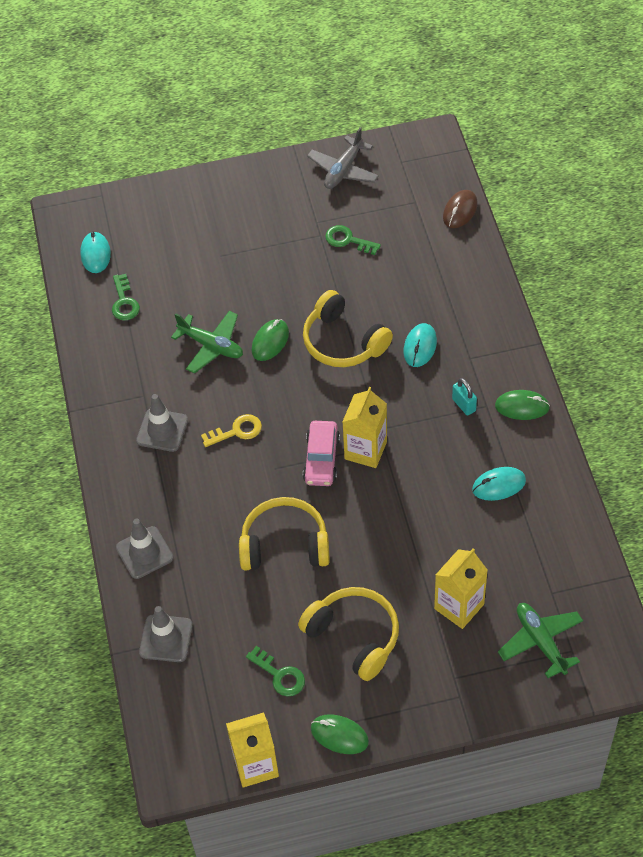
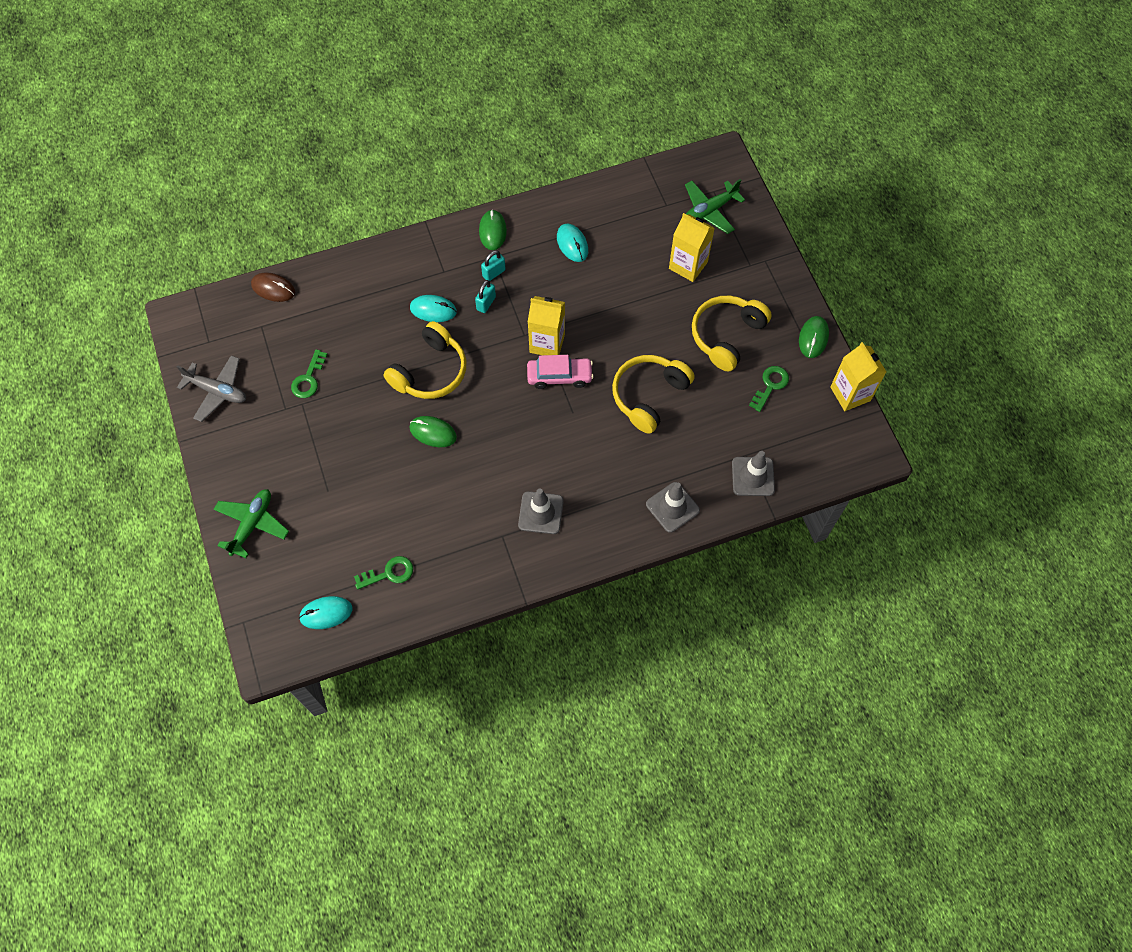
camera: 100 degrees left, 10 degrees up
(211, 346) = (440, 483): green plane -> green plane (252, 524)
(237, 431) = (536, 448): yellow key -> none
(284, 544) = (648, 395): yellow headphones -> yellow headphones turned 45 degrees clockwise
(424, 395) = (486, 303): none -> turquoise padlock

